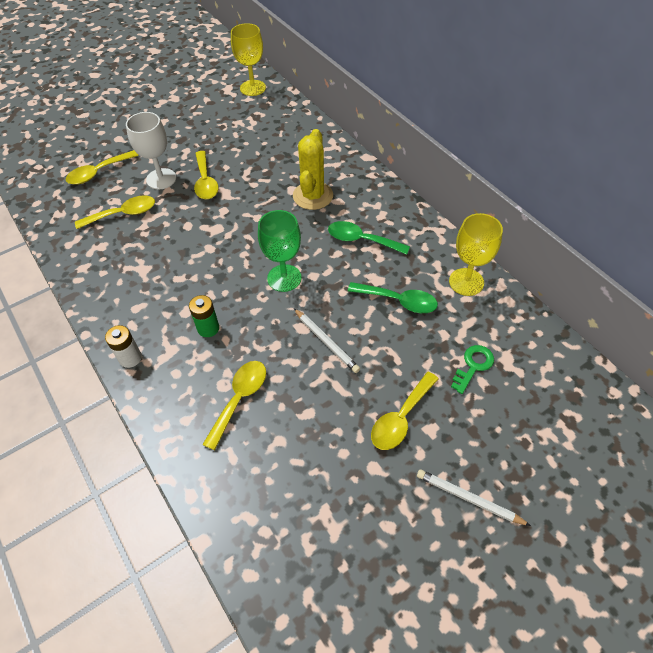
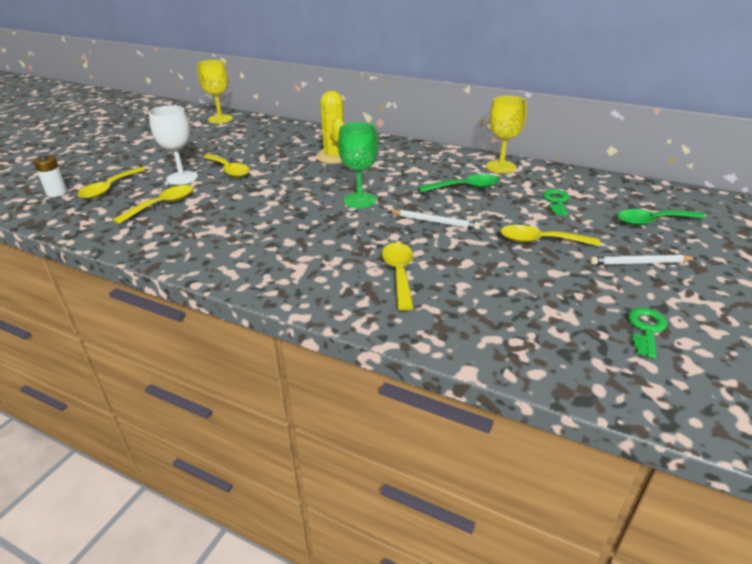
camera: 30 degrees left, 20 degrees down
(130, 358) = (263, 284): white battery -> white battery (57, 193)
(208, 328) = (322, 244): green battery -> none
(361, 240) = (400, 167): green spoon -> green spoon (652, 221)
(386, 583) = (646, 329): none -> green key
(401, 418) = (540, 241): yellow spoon -> yellow spoon turned 90 degrees clockwise

